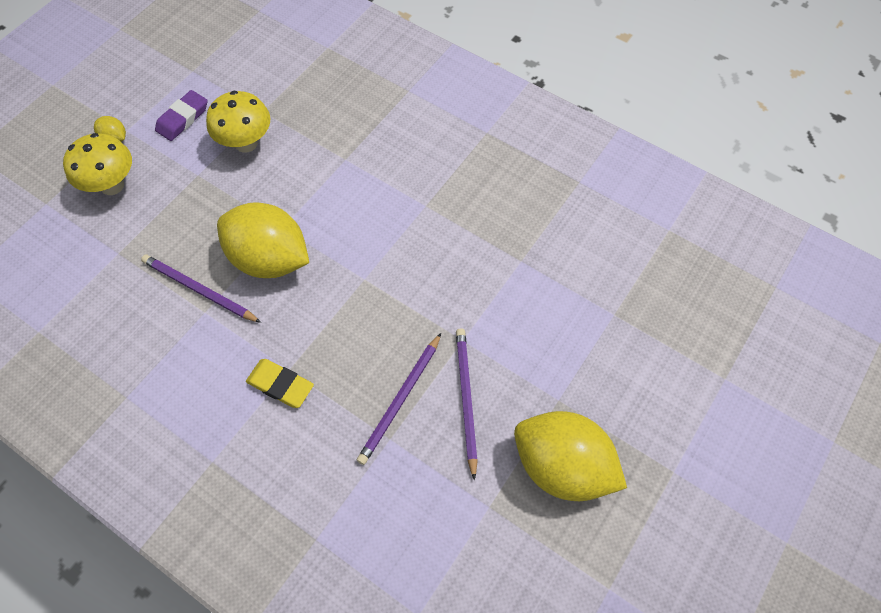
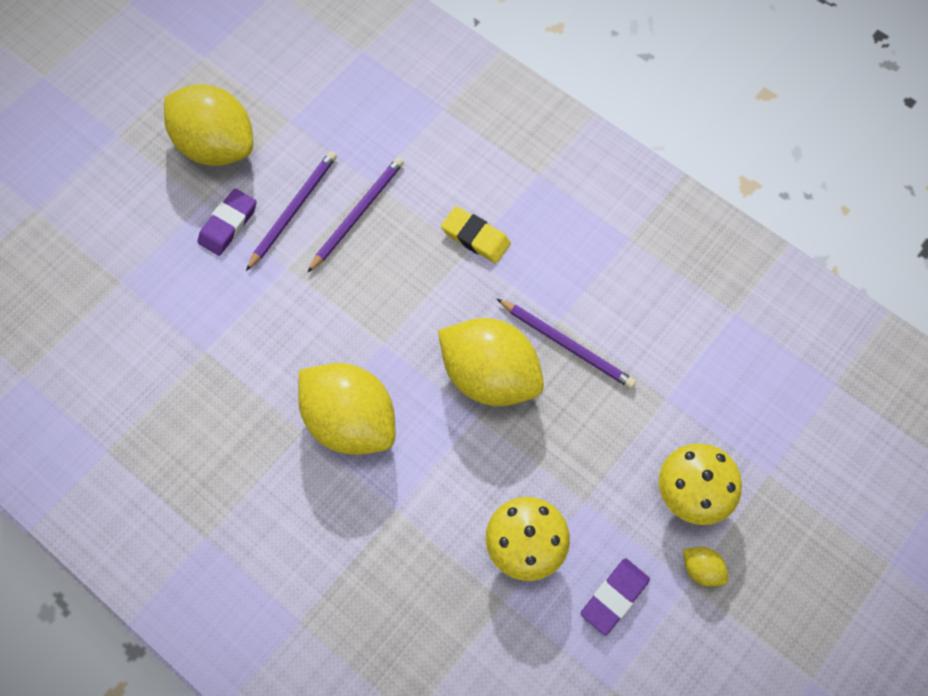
camera: 175 degrees left, 5 degrees up
(386, 216) = (350, 421): none -> yellow lemon
(466, 399) = (293, 210): purple pencil -> purple pencil turned 150 degrees counterclockwise
(528, 378) = (228, 224): none -> purple eraser

